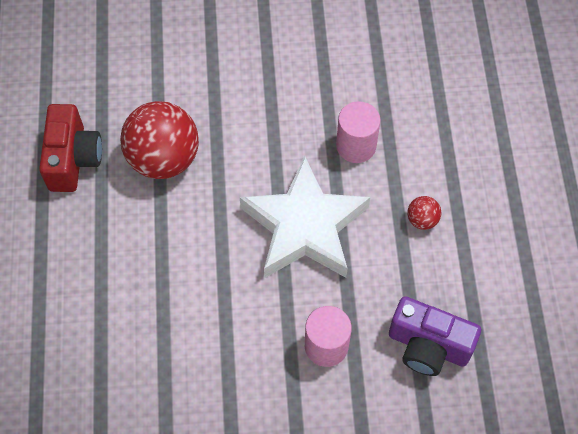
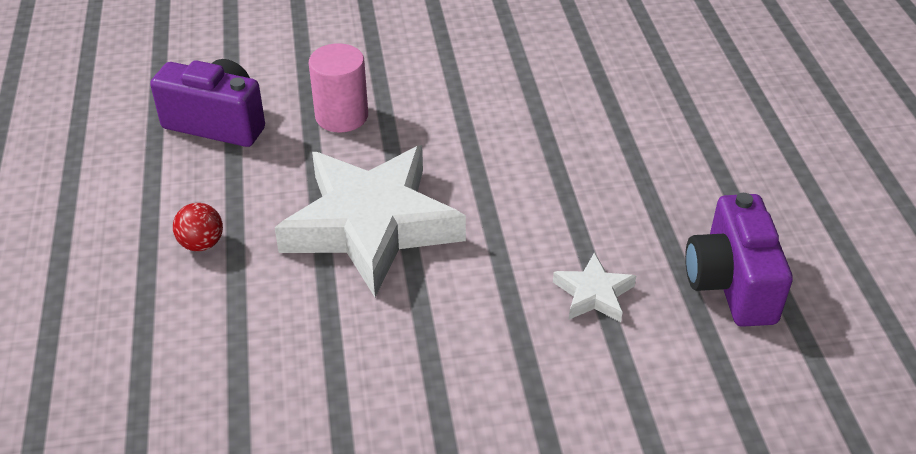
camera: 175 degrees right, 20 degrees down
(73, 159) = (731, 284): red camera -> purple camera
(164, 158) = (593, 294): red ball -> white star
(356, 146) = (292, 331): pink cylinder -> none

